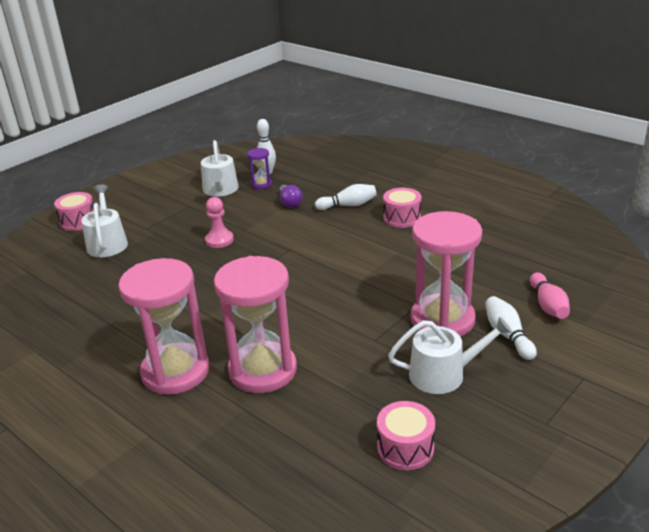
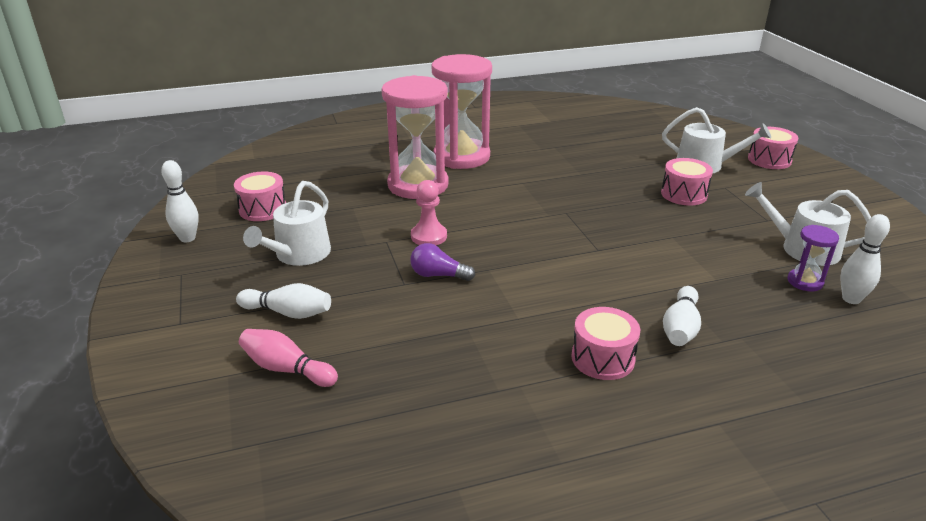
camera: 120 degrees right, 0 degrees up
(172, 240) = (684, 194): none -> pink drum
(219, 240) = (659, 217): pink pawn -> pink pawn (429, 236)
(290, 202) = (726, 286): purple light bulb -> purple light bulb (438, 275)
(442, 320) = (362, 287): pink hourglass -> none
(505, 463) = (187, 238): none -> white bowling pin

